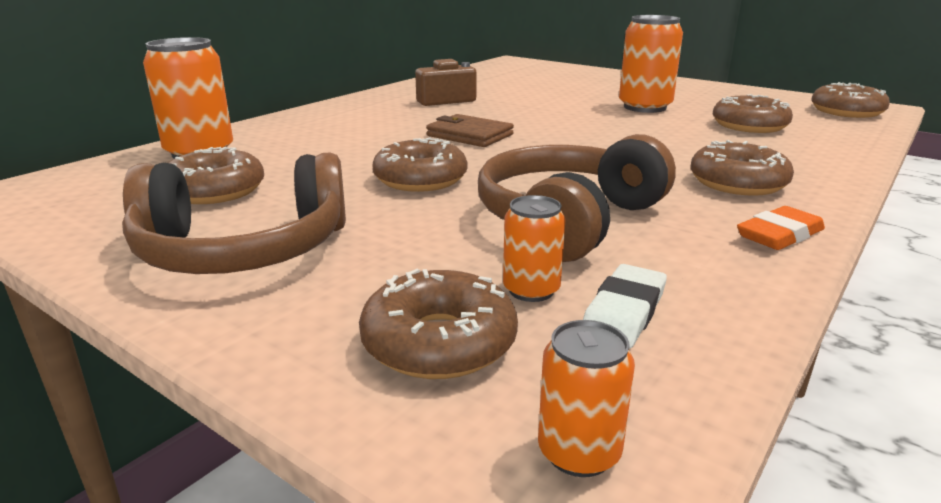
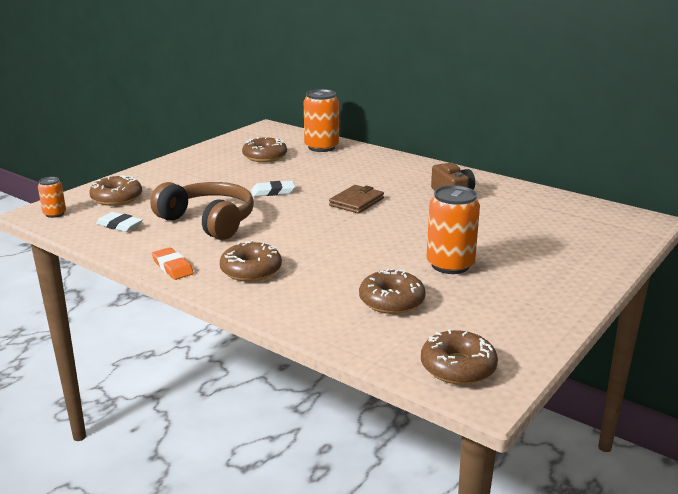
camera: 90 degrees right, 0 degrees up
(243, 250) = (199, 168): brown headphones -> none
(420, 179) = (273, 192): brown donut -> white eraser
(531, 290) = (144, 211): orange can -> none

